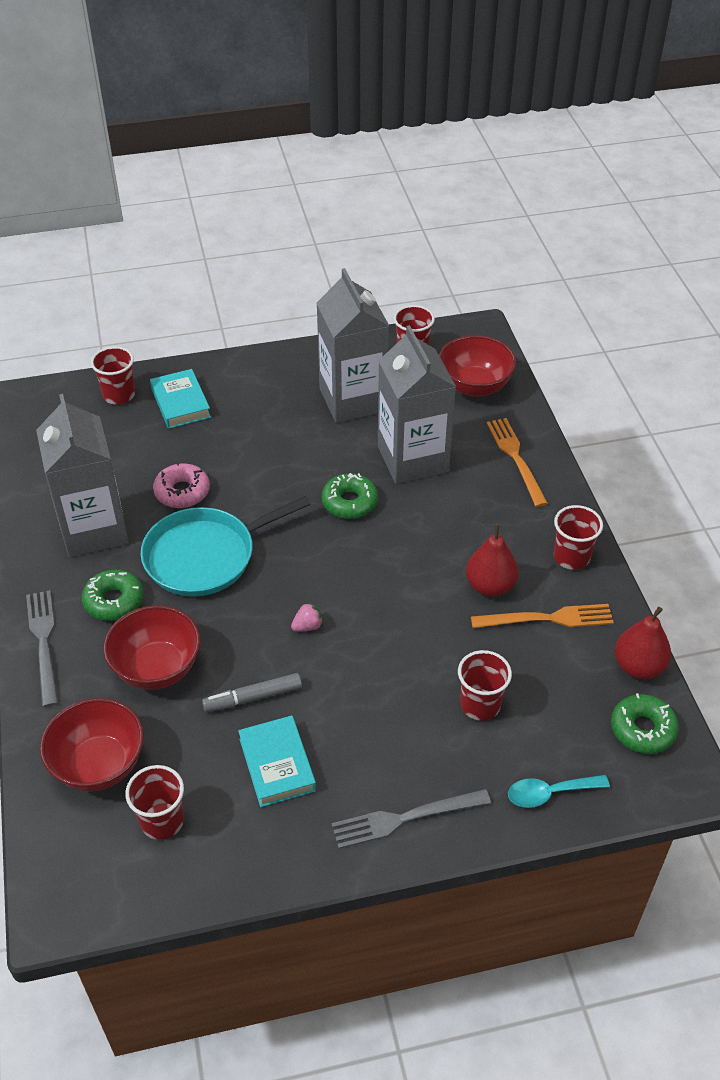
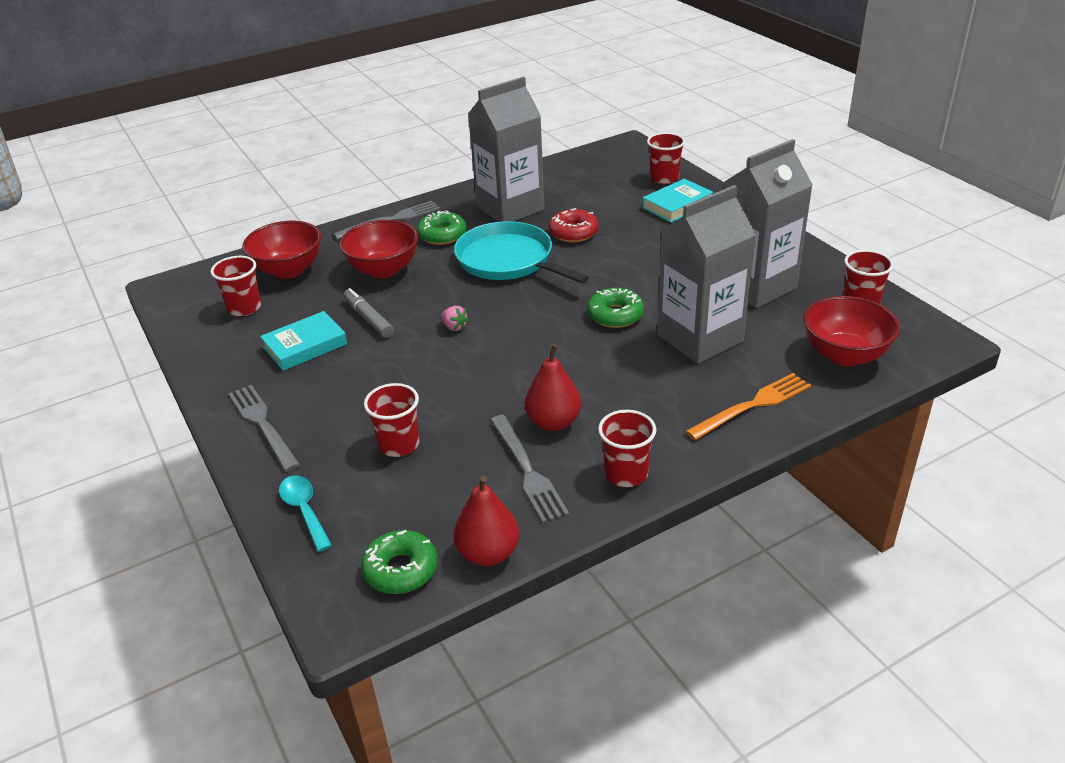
camera: 75 degrees right, 10 degrees down
(182, 492) = (573, 232): pink donut -> red donut
(547, 619) = (527, 471): orange fork -> grey fork

